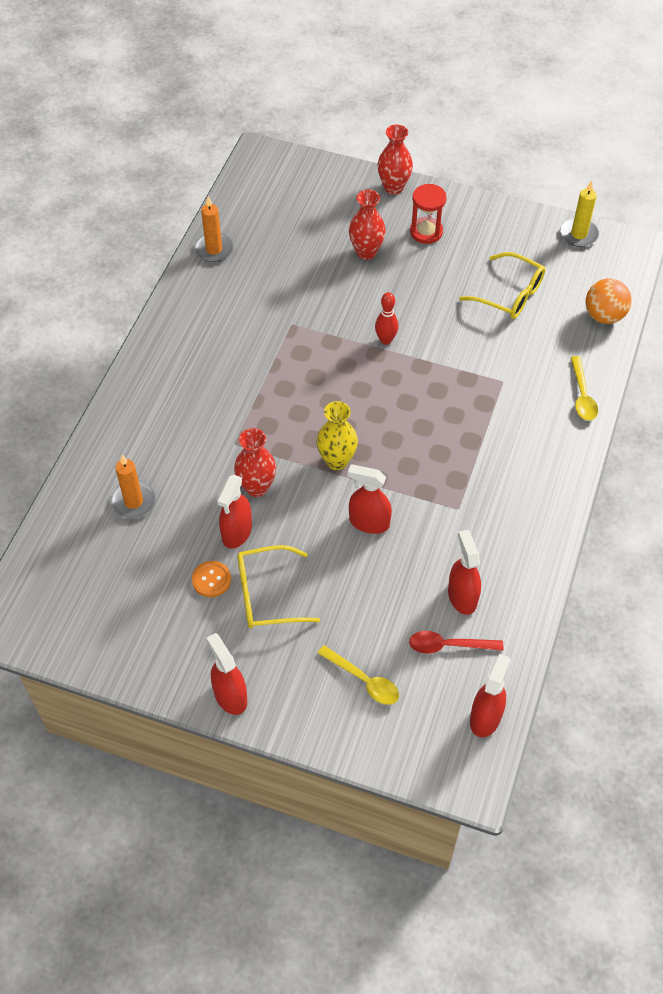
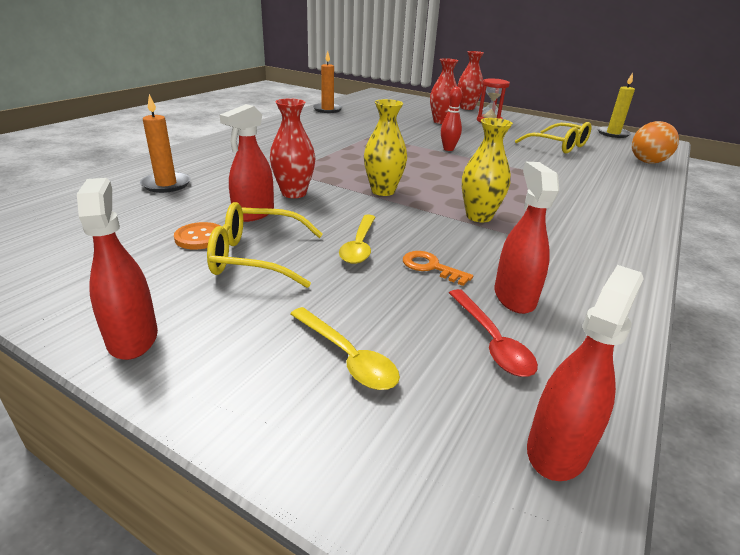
camera: 10 degrees right, 25 degrees down
(369, 522) = (404, 227): red spray bottle -> none
(400, 575) = (431, 267): none -> orange key
(430, 487) = (479, 216): none -> yellow vase
(448, 645) = (491, 341): red spoon -> red spoon turned 120 degrees counterclockwise
(582, 395) = (640, 191): yellow spoon -> yellow spoon (359, 245)

